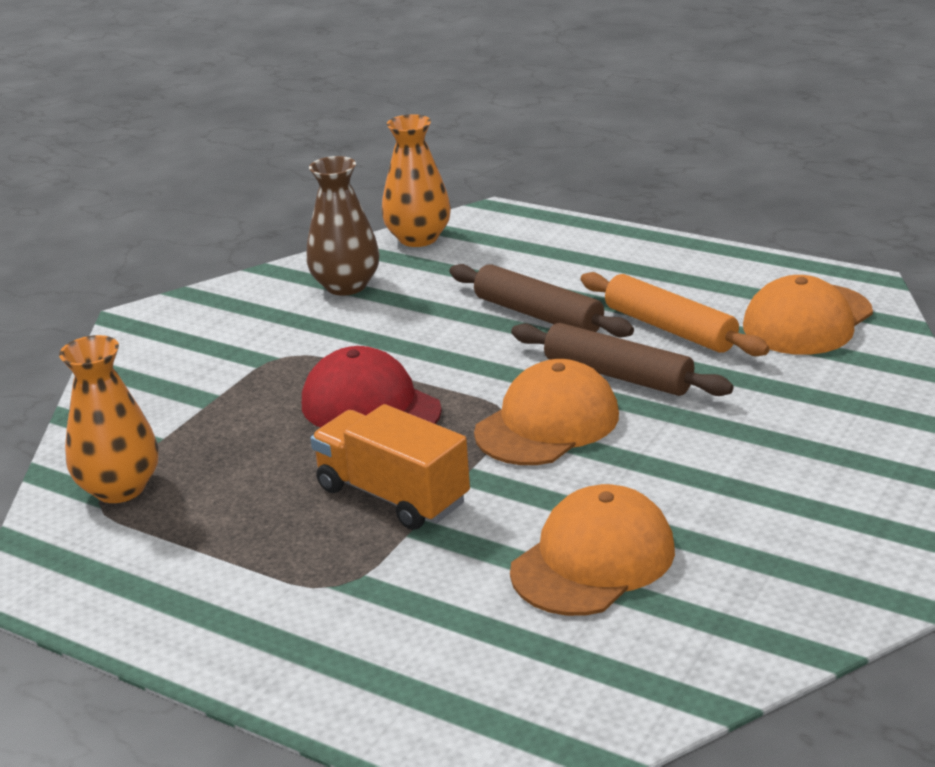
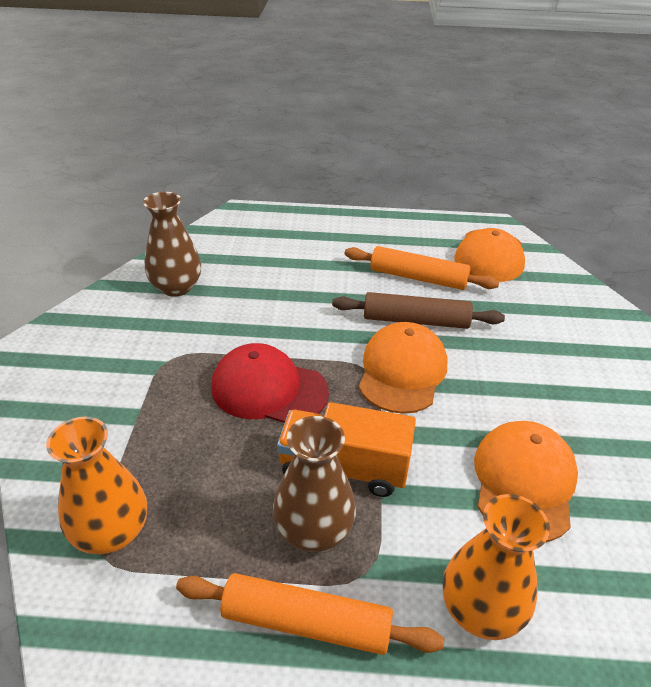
camera: 30 degrees left, 10 degrees up
(245, 603) = (306, 623): none -> orange rolling pin
(313, 538) = (314, 530): none -> brown vase
(418, 238) = (202, 239): orange vase -> orange vase (480, 609)
(538, 315) = (328, 284): brown rolling pin -> none

